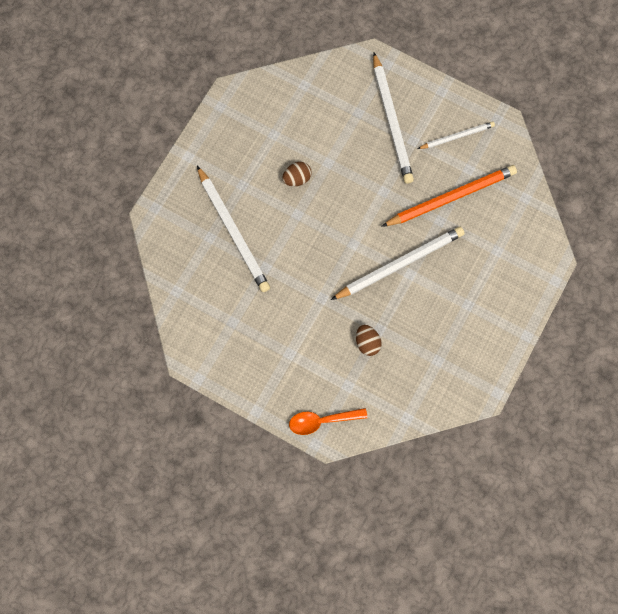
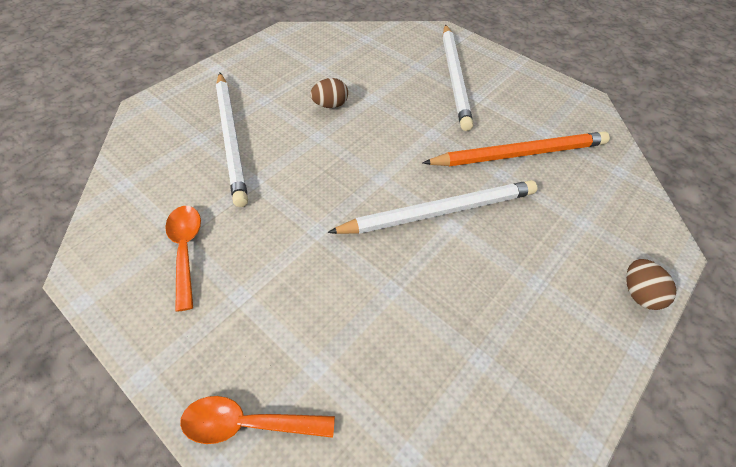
camera: 10 degrees right, 20 degrees down
(244, 331) = (186, 250): none -> orange spoon
(367, 343) = (367, 306): brown egg -> brown egg (638, 293)
(457, 136) = (530, 101): white pencil -> none

